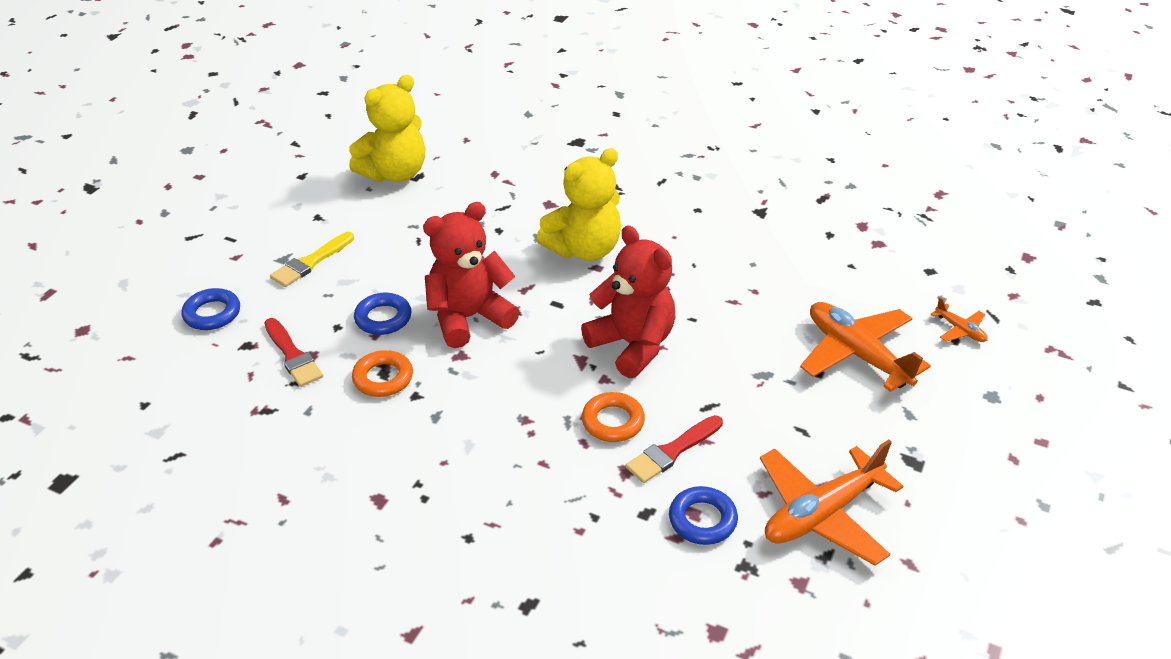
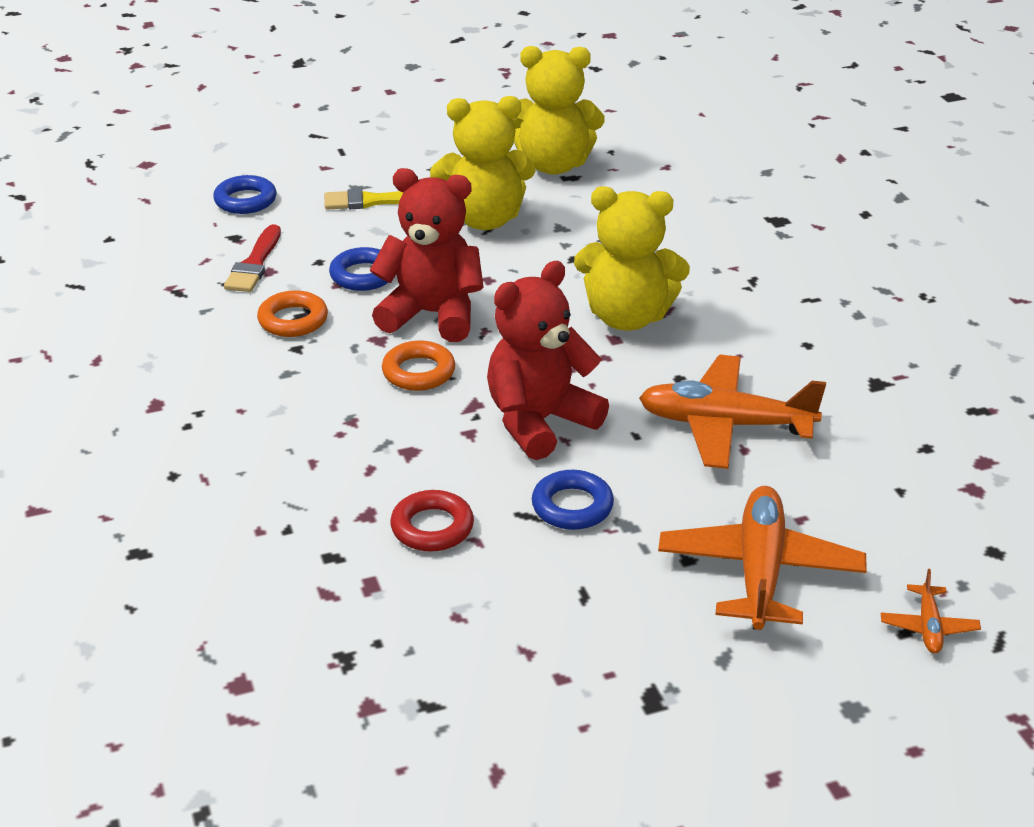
camera: 45 degrees right, 5 degrees down
(406, 234) = (484, 219): none -> yellow teddy bear
(613, 421) = (420, 470): orange ring -> orange ring (418, 372)
(632, 345) = (539, 422): red teddy bear -> red teddy bear turned 135 degrees counterclockwise
(672, 451) = (432, 527): red brush -> red ring
(702, 520) = (369, 596): blue ring -> blue ring (572, 506)
(822, 513) = (483, 672): orange plane -> orange plane (725, 425)

